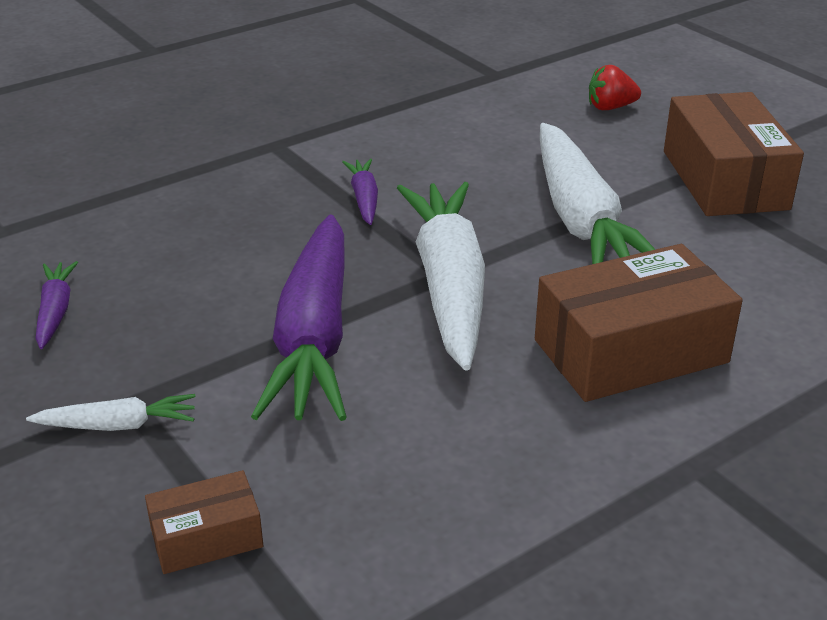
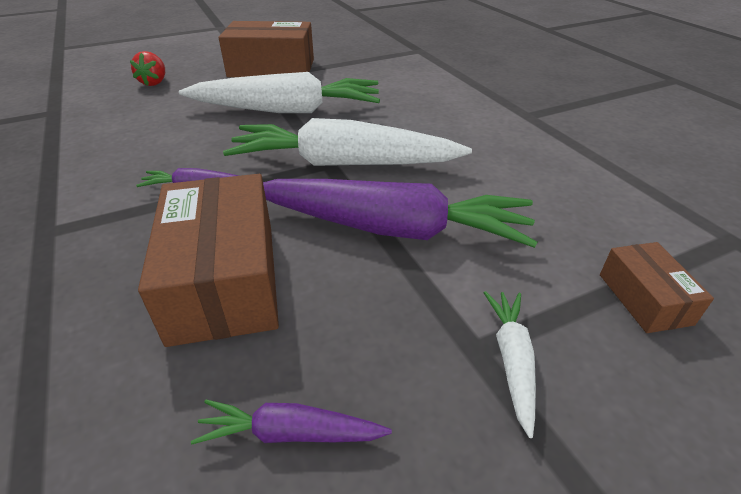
camera: 80 degrees left, 5 degrees up
(630, 351) = (431, 116): brown box -> brown box (224, 279)

